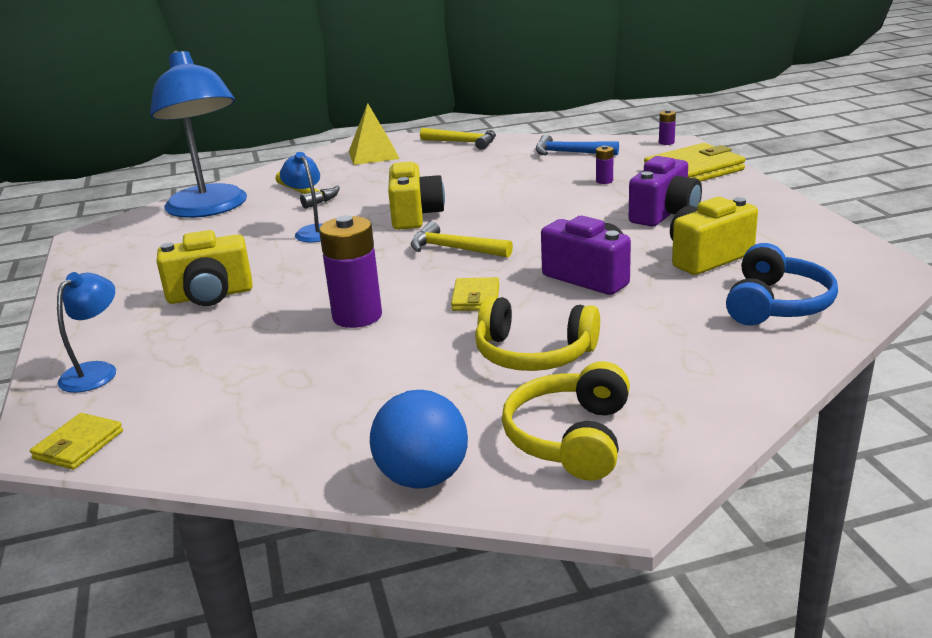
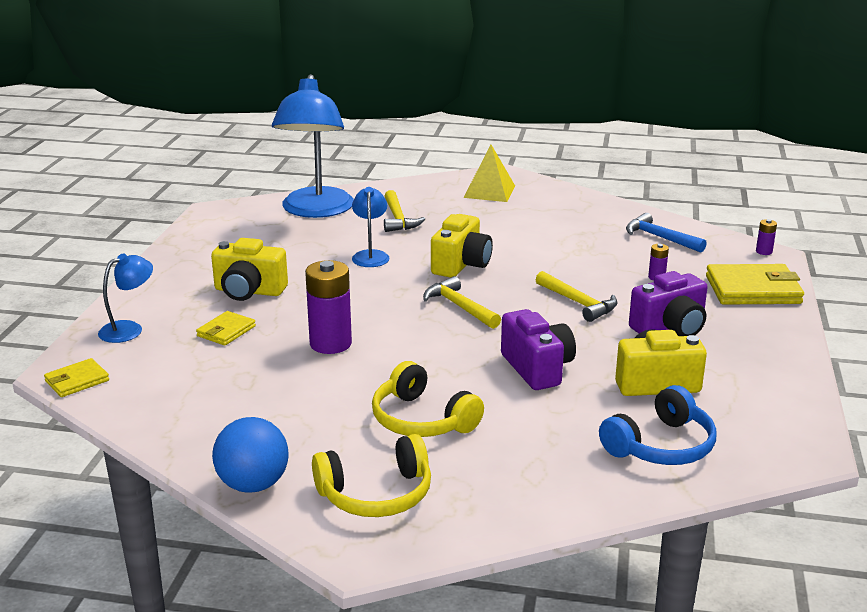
camera: 25 degrees right, 0 degrees up
(463, 142) = (578, 199): yellow hammer -> yellow hammer (578, 303)
(475, 298) = (430, 357): yellow wallet -> yellow wallet (226, 331)
(570, 438) = (376, 494): yellow headphones -> yellow headphones turned 150 degrees counterclockwise

